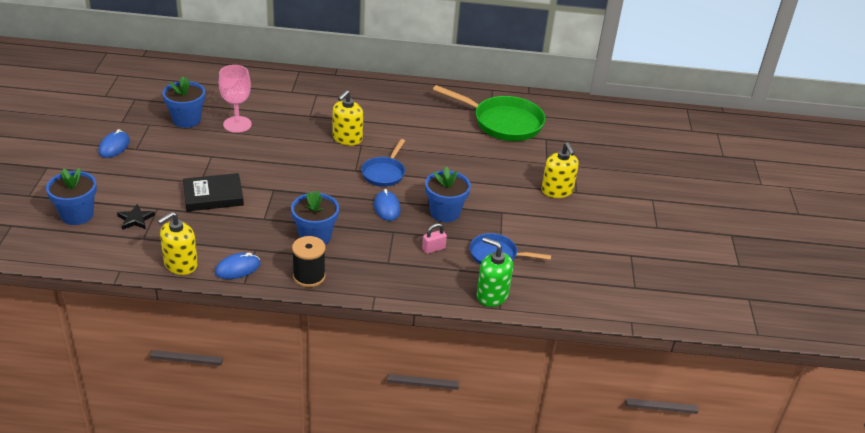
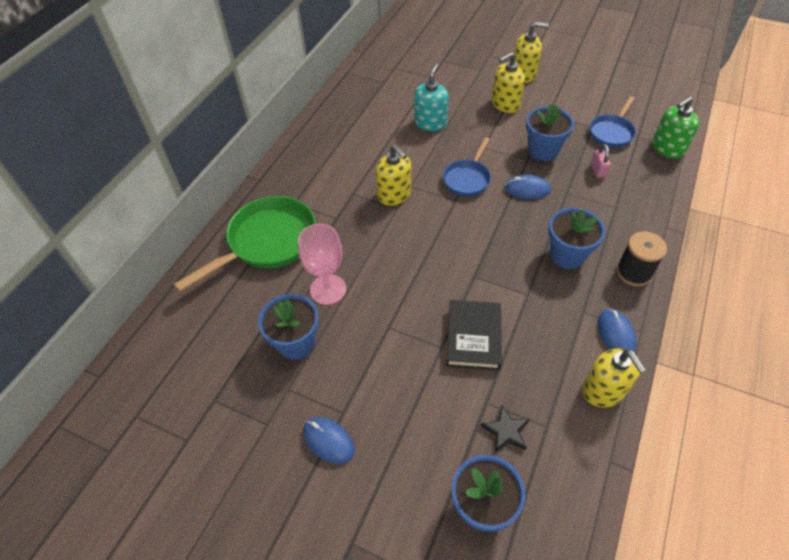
camera: 65 degrees left, 15 degrees up
(384, 173) = (467, 179): blue pan -> blue pan turned 75 degrees clockwise
(448, 144) = (430, 123): none -> turquoise soap dispenser
(501, 184) = (505, 104): none -> yellow soap dispenser
(503, 123) = (407, 79): green pan -> green pan (267, 242)

